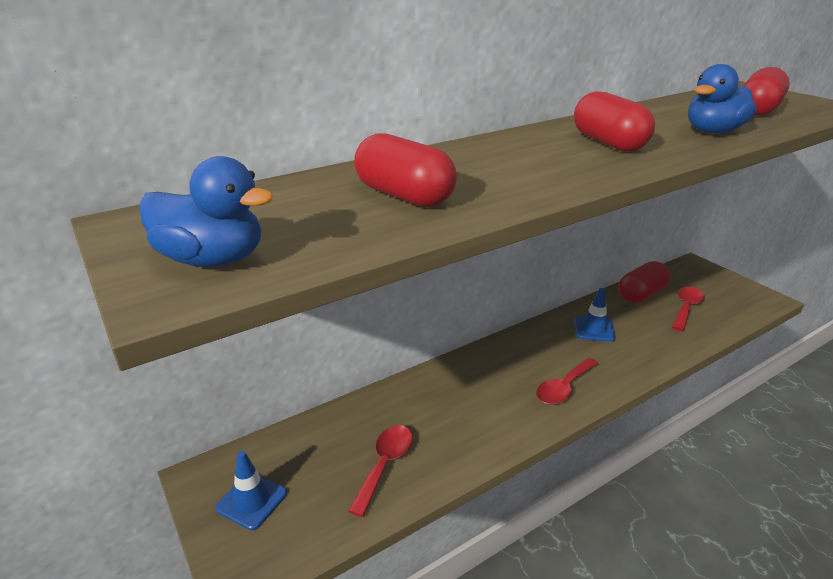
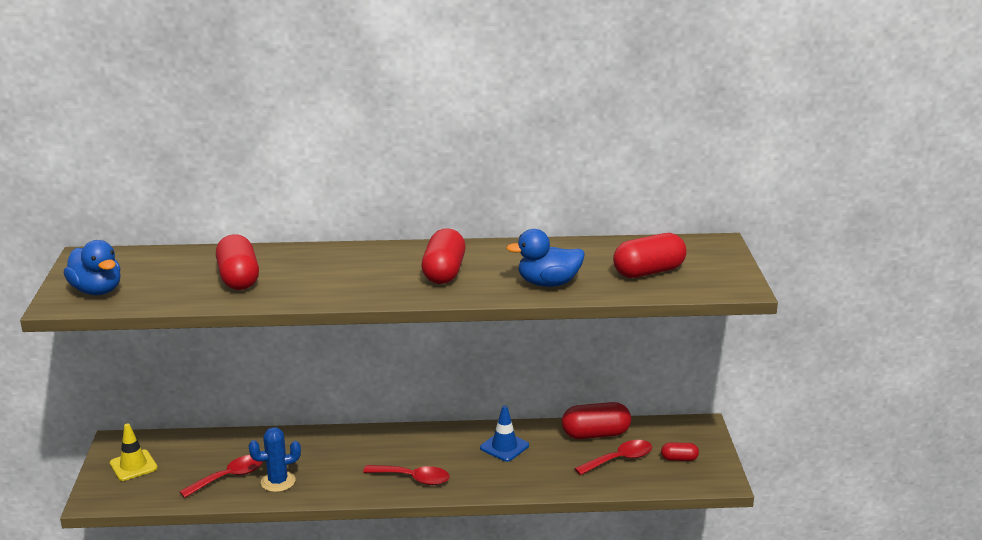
camera: 30 degrees right, 5 degrees down
(251, 500) = (133, 466): blue traffic cone -> yellow traffic cone
(443, 447) = (278, 482): none -> blue cactus
(563, 388) = (413, 478): red spoon -> red spoon turned 150 degrees counterclockwise
(720, 293) = (679, 459): none -> red capsule

